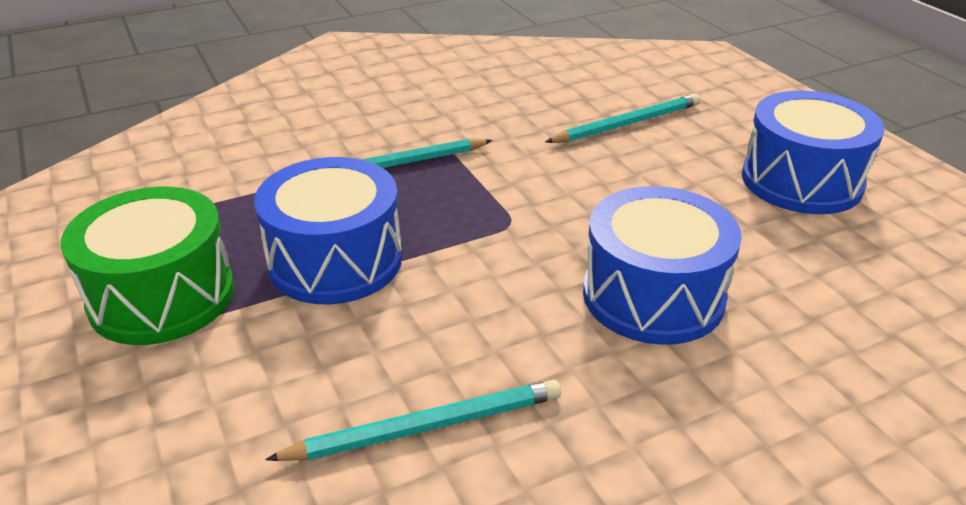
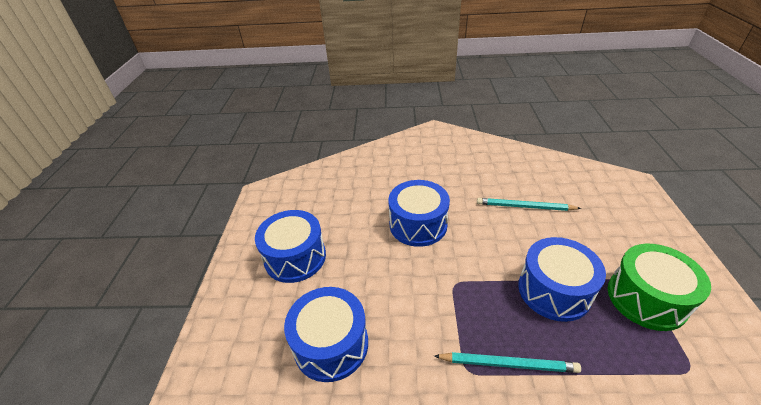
camera: 150 degrees left, 5 degrees up
(627, 124) = (331, 344): turquoise pencil -> blue drum

